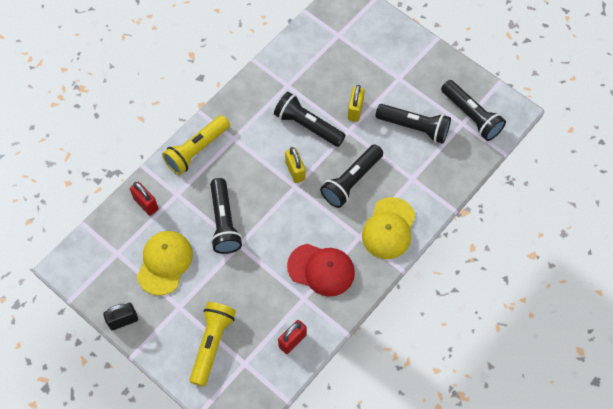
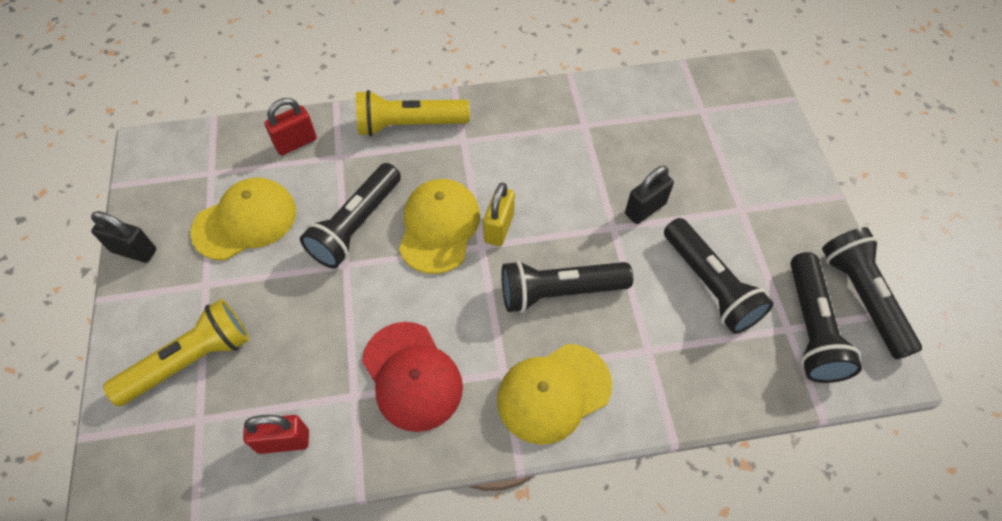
camera: 40 degrees right, 5 degrees down
(146, 204) = (296, 143): red padlock -> red padlock turned 60 degrees clockwise
(266, 192) = (439, 227): none -> yellow cap
(307, 125) = (565, 186): black flashlight -> black flashlight (862, 298)
(355, 110) = (645, 209): yellow padlock -> black padlock

